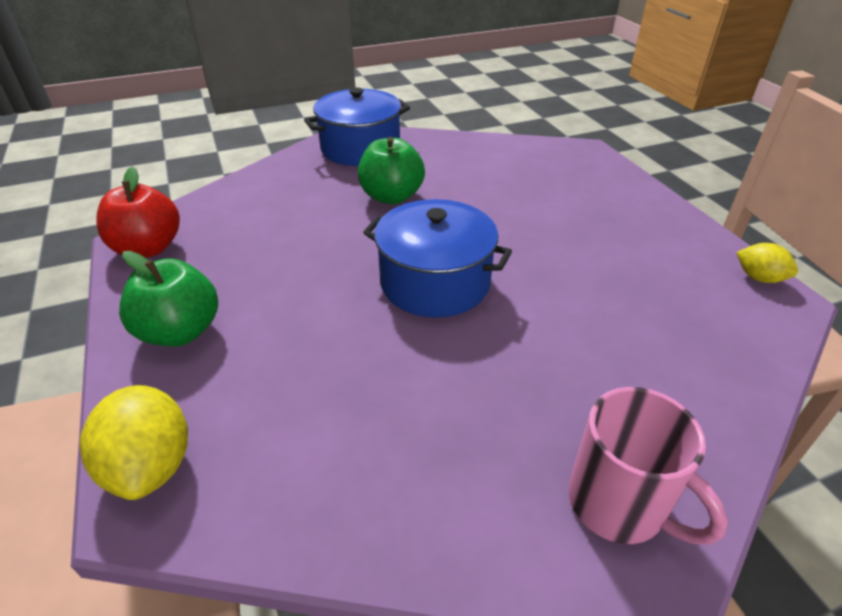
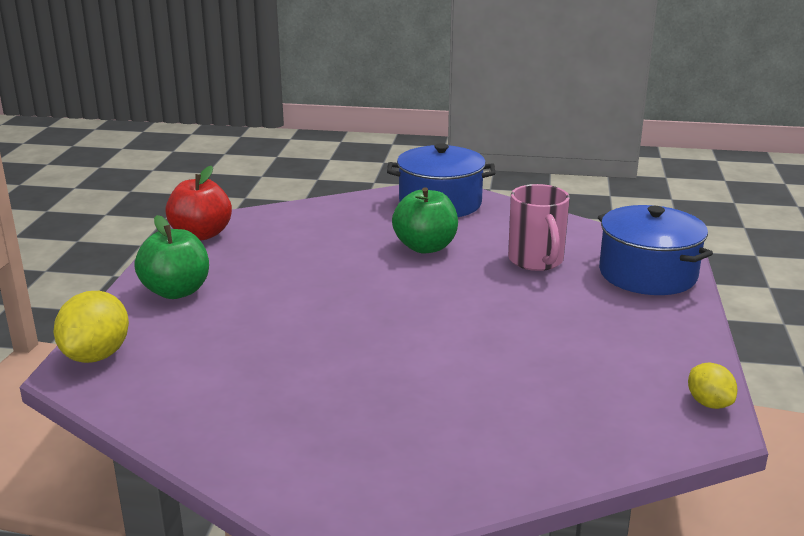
camera: 30 degrees right, 15 degrees down
(435, 282) = (391, 316): blue pot -> blue pot (647, 274)
(619, 504) = (369, 484): pink mug -> pink mug (536, 261)

